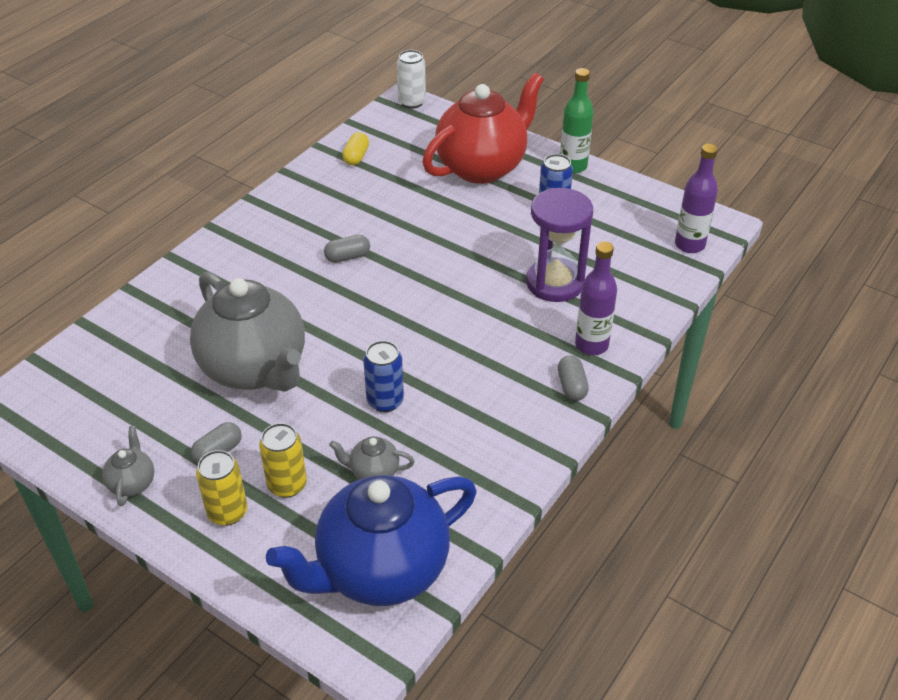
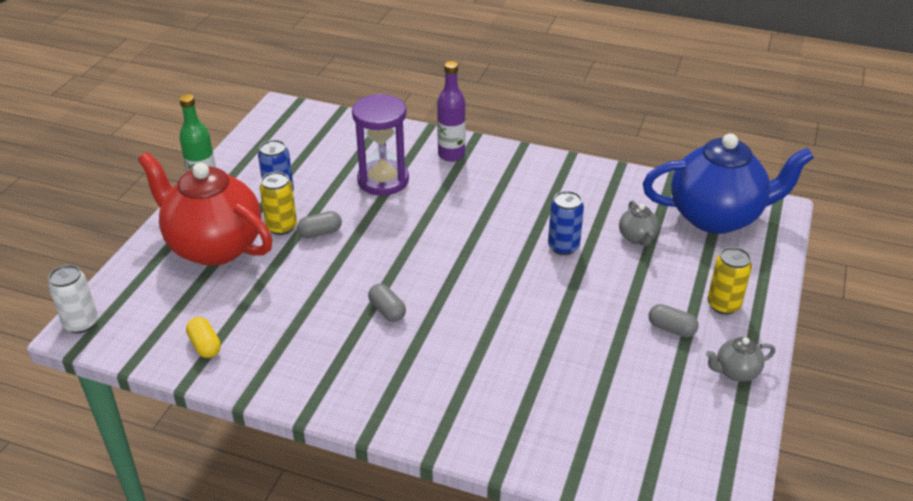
camera: 105 degrees left, 5 degrees down
(255, 369) = (567, 334): grey teapot -> none
(287, 485) = (677, 279): yellow can -> yellow can (281, 227)
(356, 157) = (205, 346): yellow capsule -> yellow capsule turned 60 degrees clockwise
(381, 570) = (716, 217): blue teapot -> blue teapot turned 45 degrees counterclockwise
(571, 386) = (500, 159): grey capsule -> grey capsule (320, 233)
(689, 245) = (312, 120): purple bottle -> none

